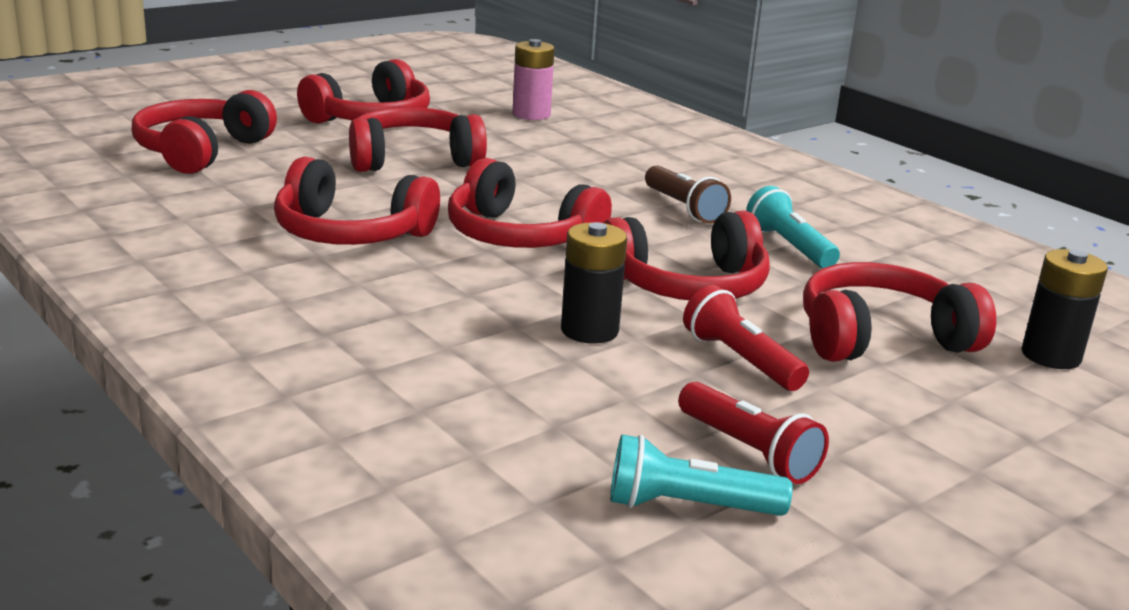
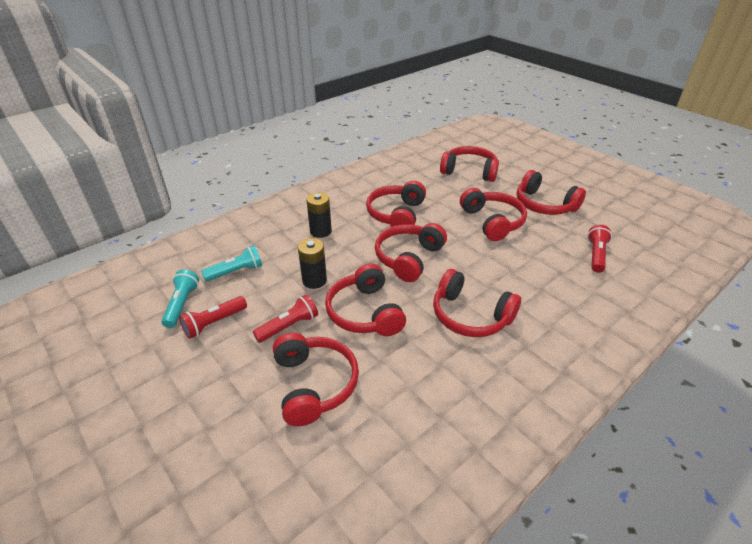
camera: 90 degrees right, 15 degrees up
(531, 114) = (596, 255): pink battery -> red flashlight
(683, 208) = (470, 315): brown flashlight -> red headphones
(789, 246) = (428, 358): turquoise flashlight -> turquoise flashlight (236, 271)
(1051, 356) = (295, 469): black battery -> black battery (320, 231)

